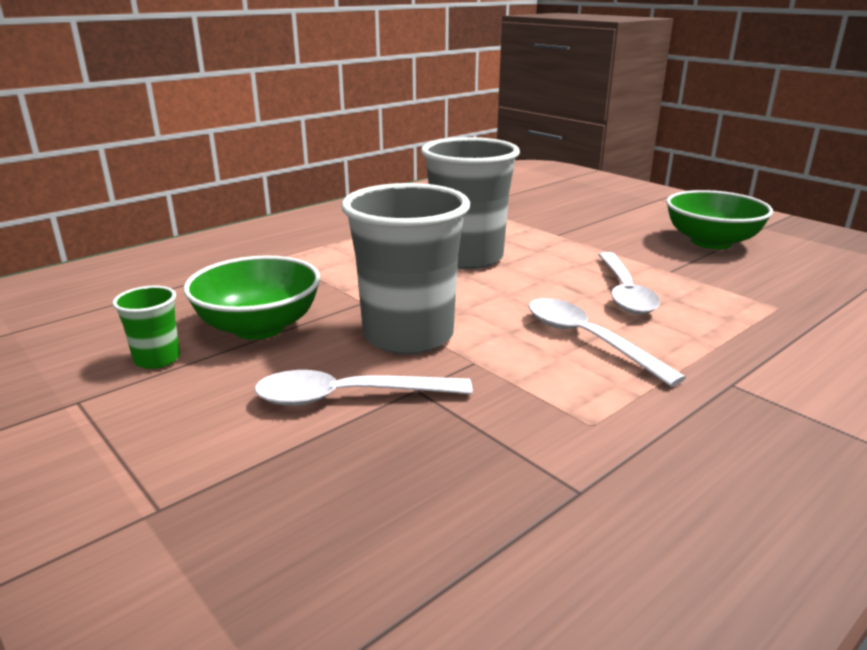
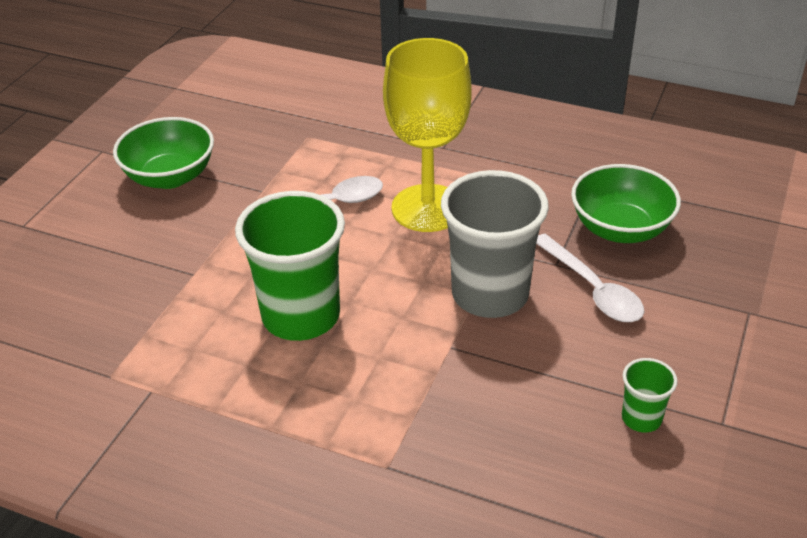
camera: 115 degrees left, 15 degrees up
(259, 327) = (546, 388): green bowl -> green bowl (620, 229)
(467, 258) = (301, 316): grey cup -> green cup
(587, 340) = (428, 208): white spoon -> yellow goblet

